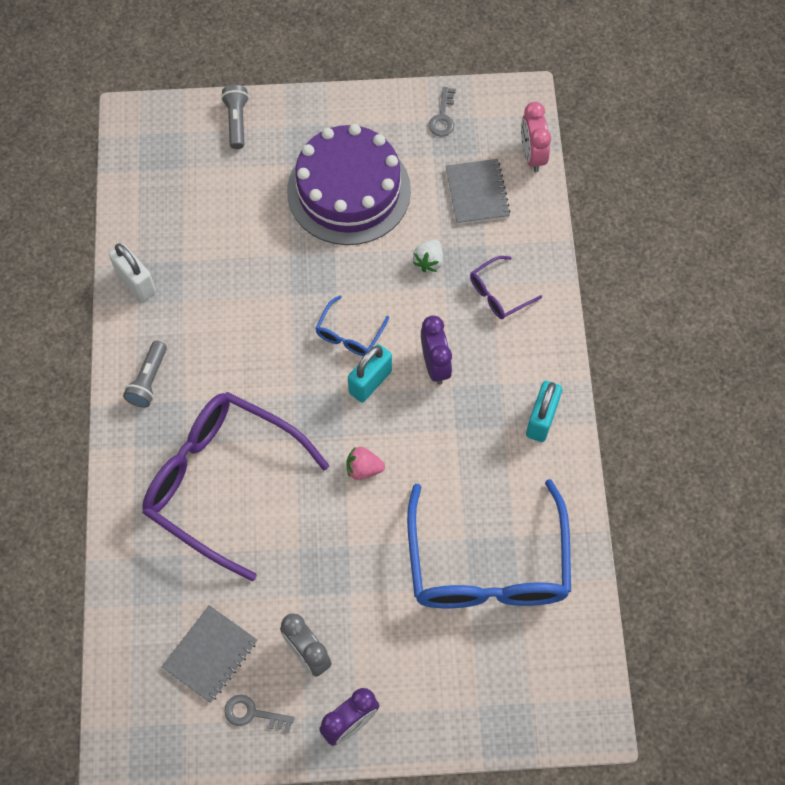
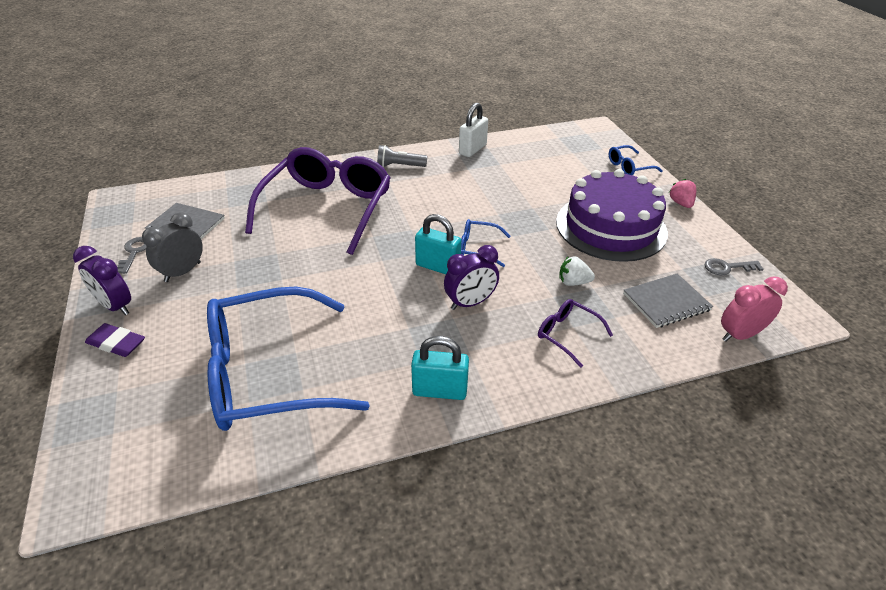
camera: 75 degrees right, 25 degrees down
(237, 121) = (629, 167): grey flashlight -> blue glasses
(363, 469) = (354, 276): pink strawberry -> pink strawberry (681, 203)
(411, 714) = (116, 343): none -> purple eraser

